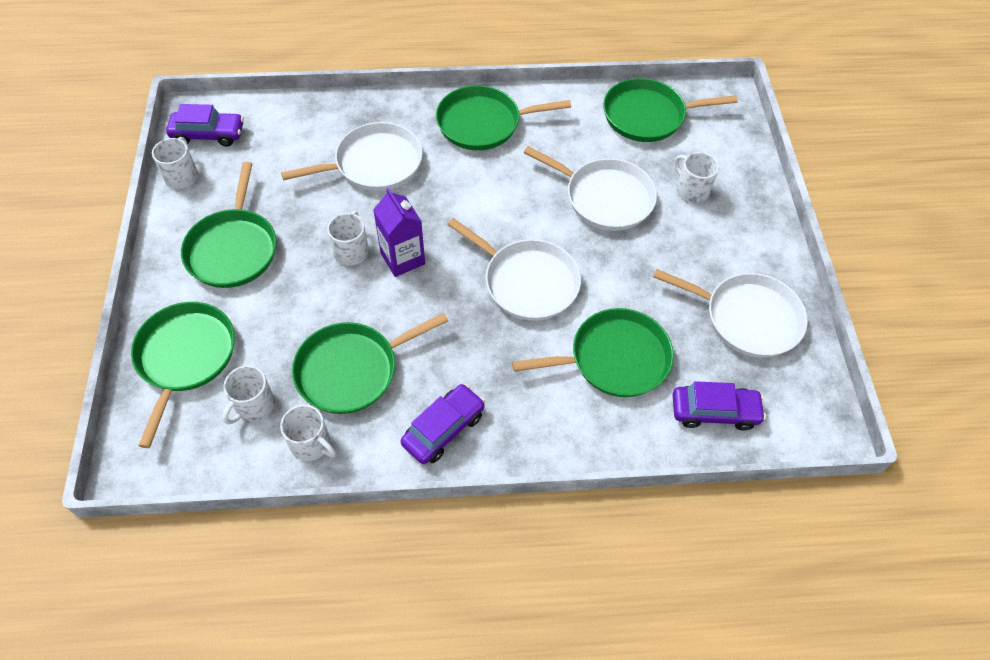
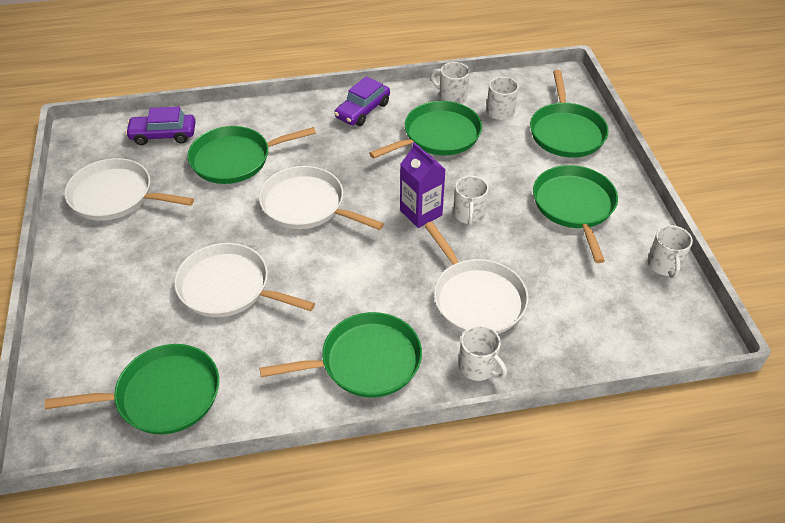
camera: 175 degrees right, 10 degrees down
(208, 134) = (668, 312): purple car -> none
(374, 164) = (476, 298): white pan -> white pan turned 90 degrees counterclockwise
(691, 190) = (133, 305): white mug -> white mug (478, 367)

